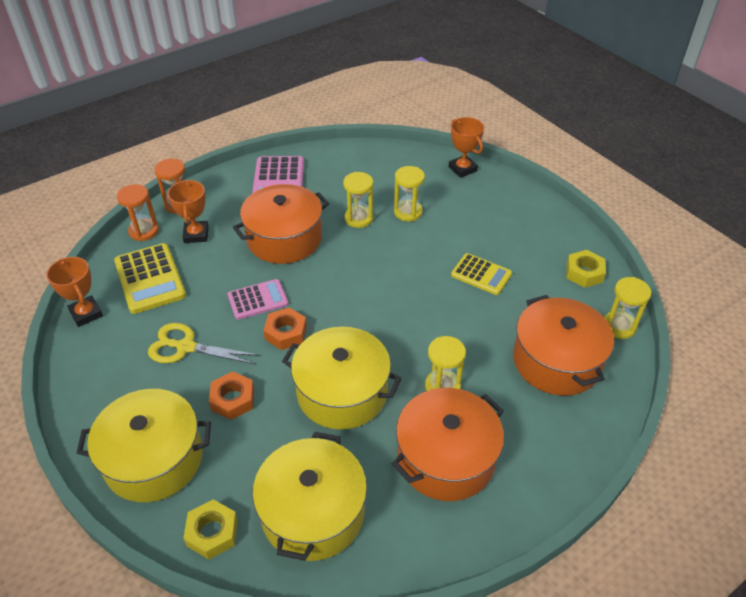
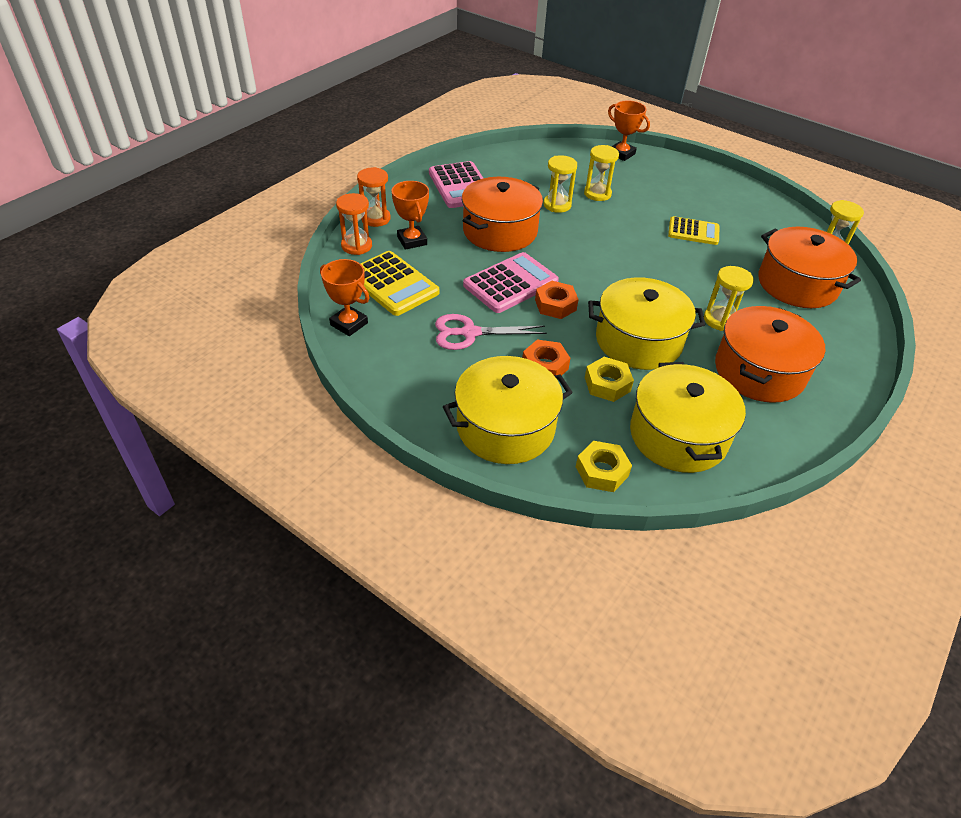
camera: 20 degrees left, 0 degrees up
(186, 347) = (470, 333): yellow scissors -> pink scissors
(258, 300) = (510, 283): pink calculator -> pink calculator, size x1.53
(584, 273) = (775, 217): yellow nut -> yellow nut (607, 384)

